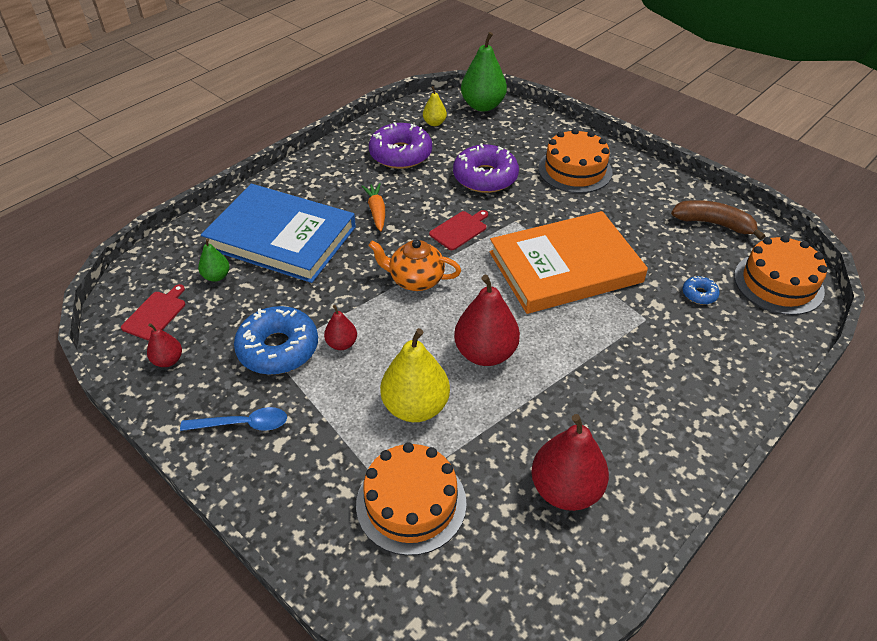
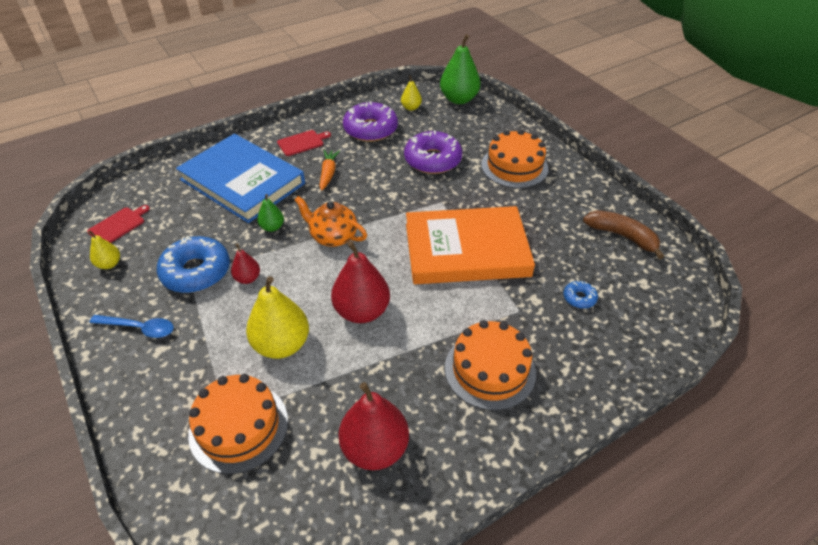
camera: 15 degrees right, 0 degrees up
(168, 360) = (109, 264): red pear -> yellow pear
(216, 276) = (178, 204): green pear -> green pear (272, 227)
(459, 230) = (389, 201): red cutting board -> red cutting board (302, 142)
(778, 283) = (661, 303): orange cake -> orange cake (490, 370)

